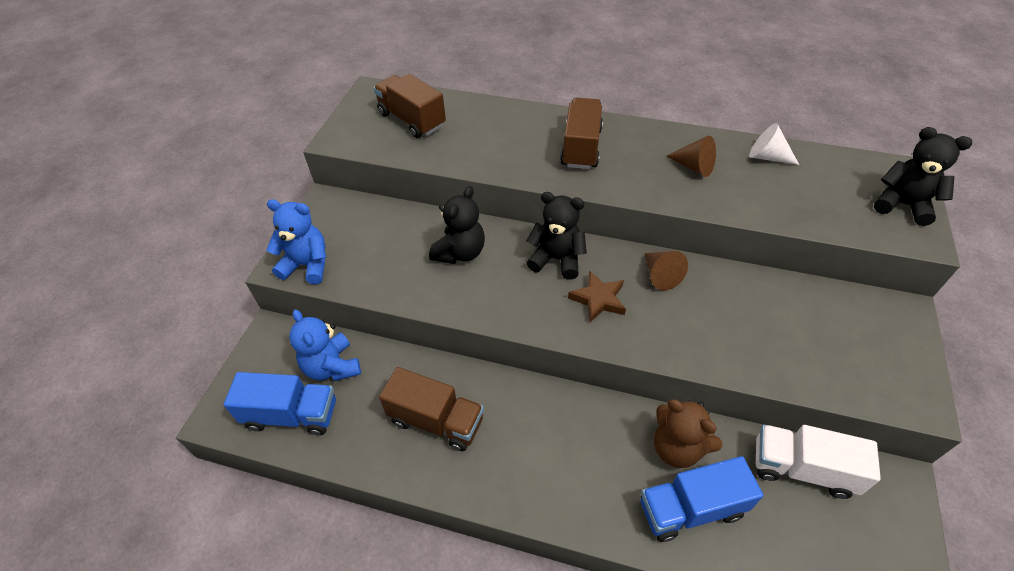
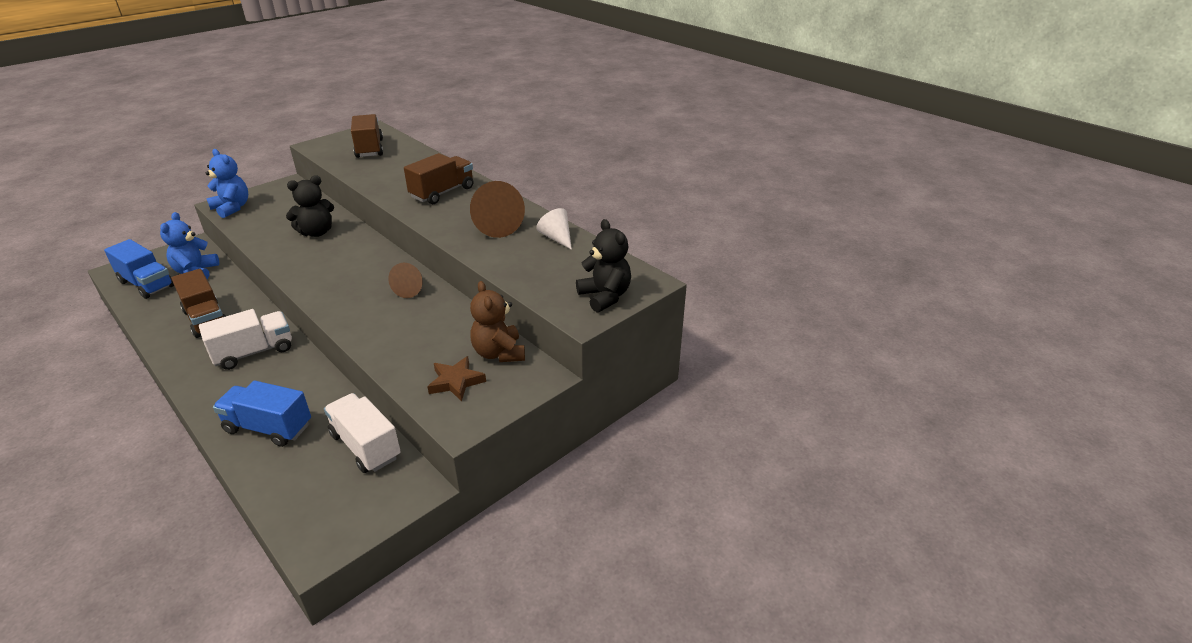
camera: 30 degrees right, 15 degrees down
(548, 431) = (254, 352): none -> white truck
(556, 259) = (364, 256): black teddy bear -> none
(598, 299) = (354, 284): brown star -> brown star (456, 381)
(677, 447) = (309, 396): brown teddy bear -> brown teddy bear (499, 353)
(694, 167) = (495, 226): brown cone -> brown cone, size x1.60

